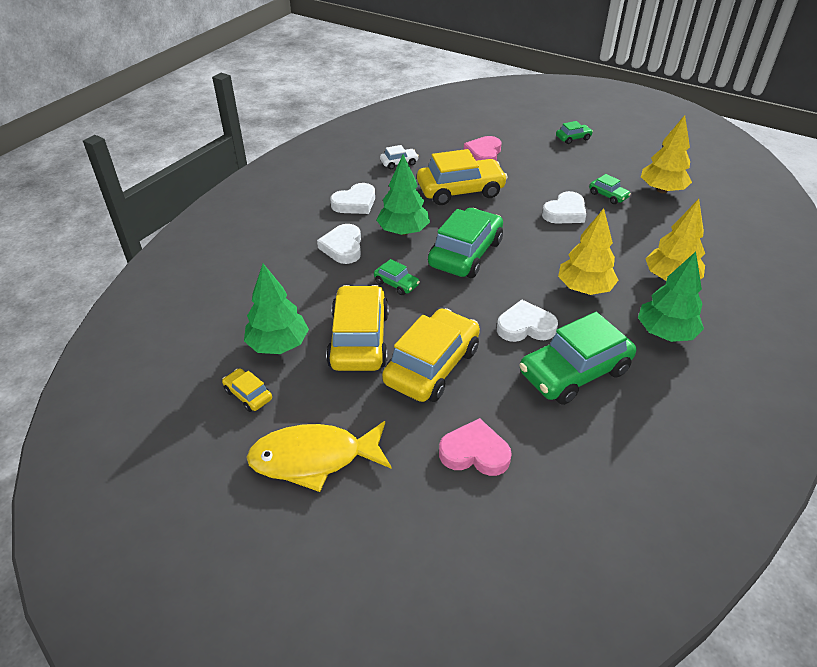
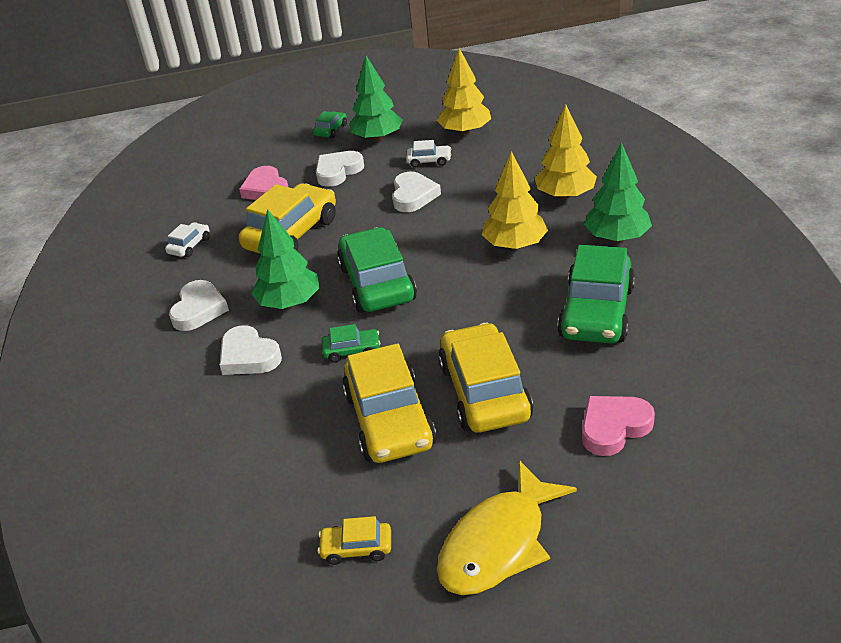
camera: 40 degrees left, 5 degrees down
(278, 345) = (318, 484): green tree -> green tree (377, 138)
(359, 339) = (389, 420): yellow car -> yellow car turned 150 degrees counterclockwise
(525, 326) = (512, 306): white heart -> white heart (338, 172)
(608, 195) = (429, 161): green car -> white car

